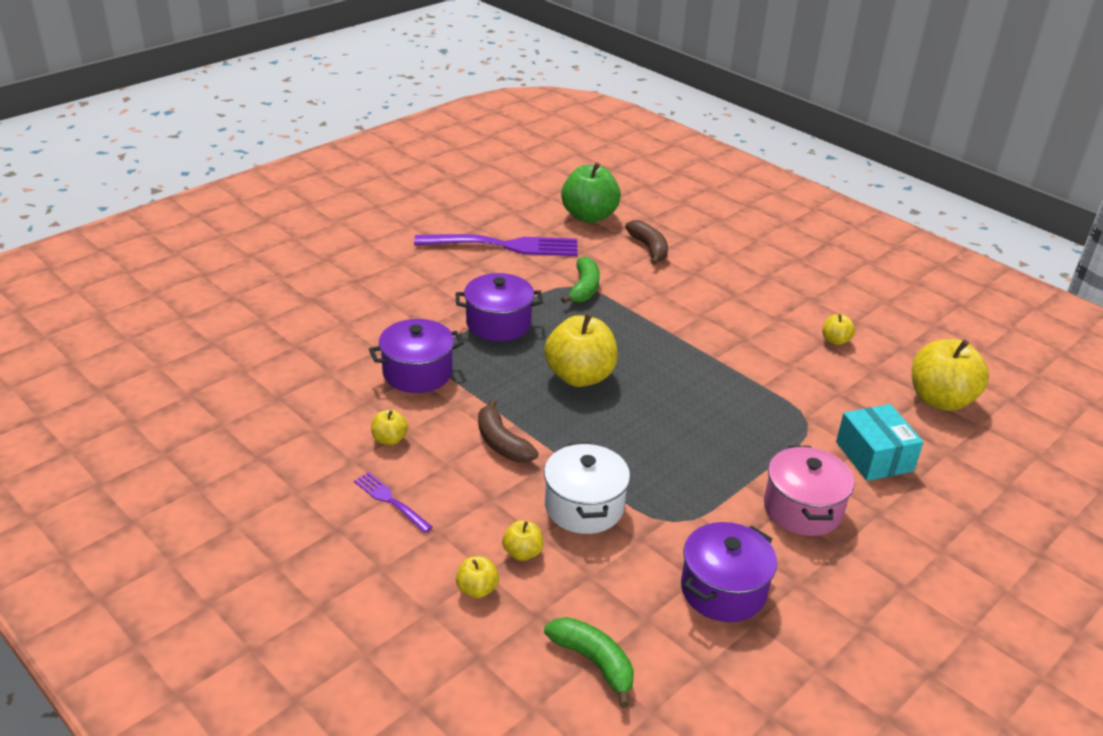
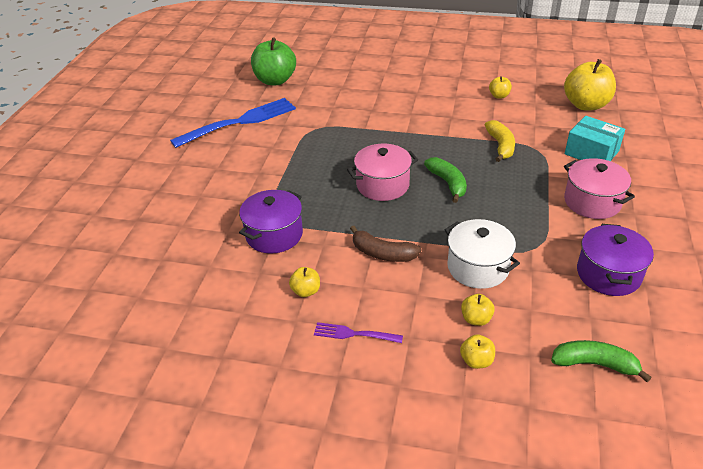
camera: 30 degrees left, 5 degrees up
(498, 323) = (293, 175): purple pot -> none
(502, 246) = (239, 122): purple fork -> blue fork
(580, 376) = (382, 185): yellow apple -> pink pot
(584, 288) = (323, 128): green banana -> green banana (448, 183)
(649, 248) = (335, 86): brown banana -> none
(766, 397) = (500, 146): none -> yellow banana

